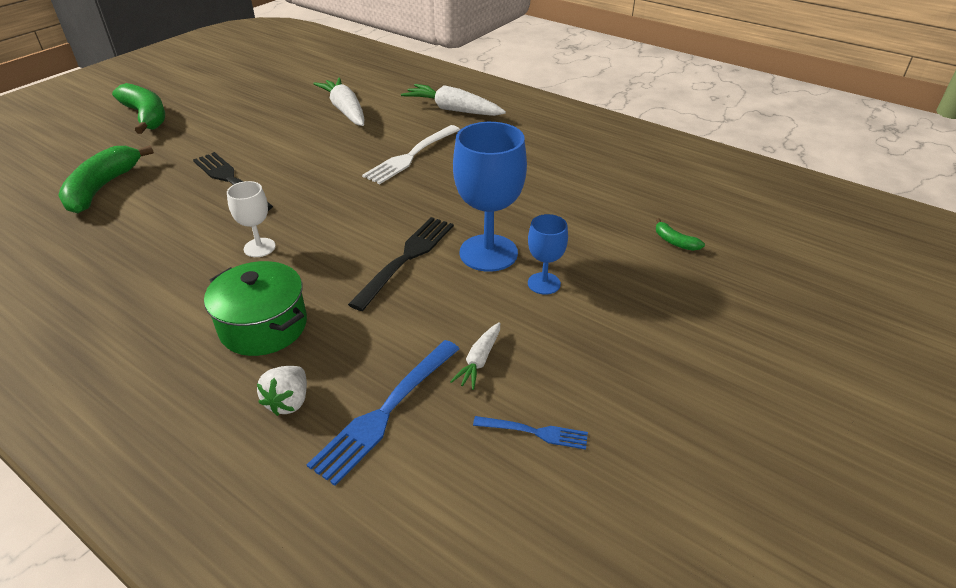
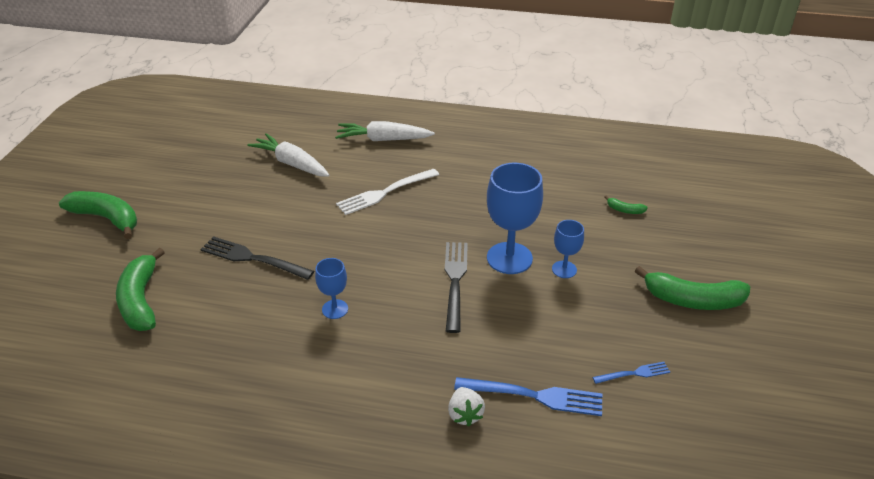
camera: 25 degrees left, 0 degrees up
(259, 247) = (335, 309): white goblet -> blue goblet
(263, 326) = (397, 369): green pot -> none
(386, 411) = (534, 396): blue fork -> blue fork turned 90 degrees counterclockwise
(411, 156) = (385, 192): white fork -> white fork turned 45 degrees clockwise
(479, 361) = (565, 339): white carrot -> none
(689, 370) = (693, 300): none -> green banana

